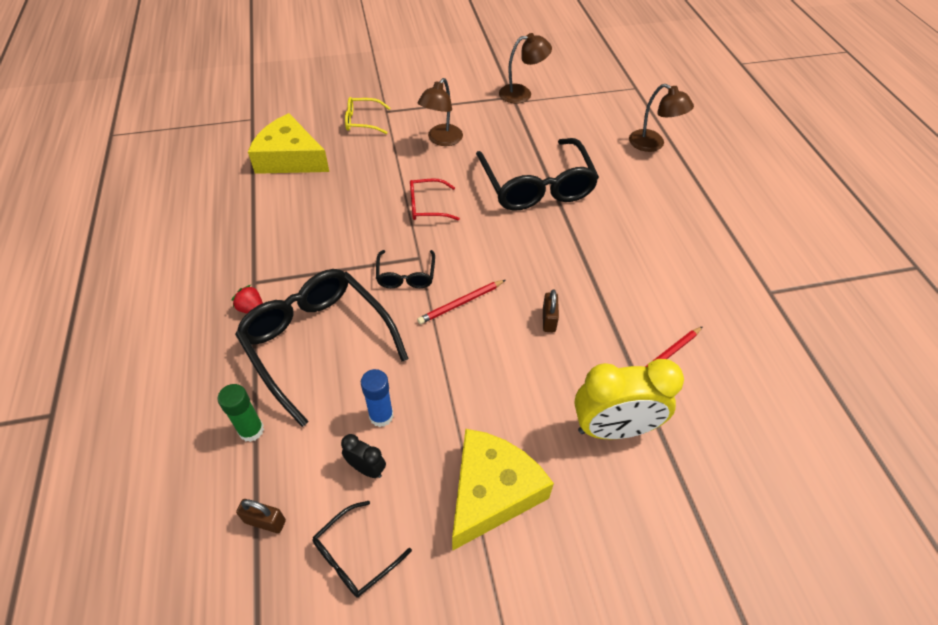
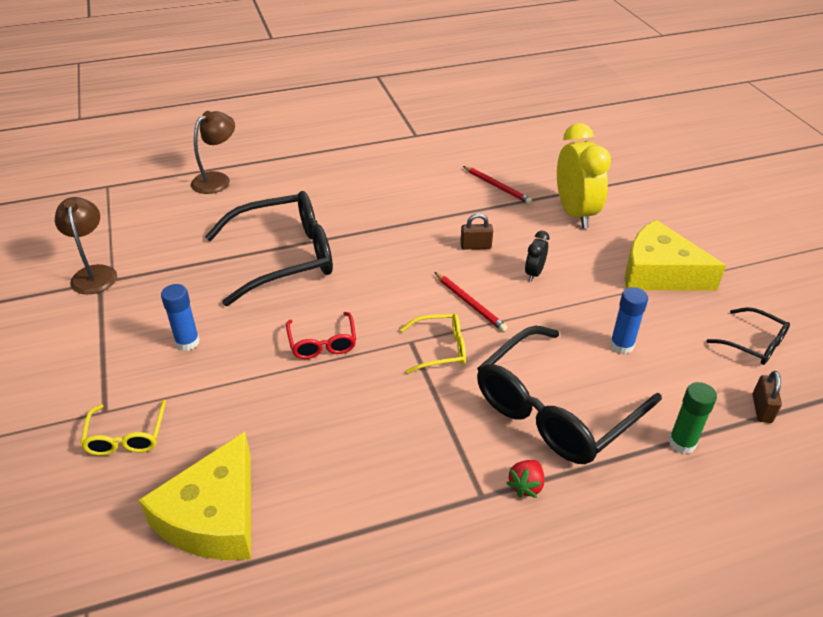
camera: 95 degrees left, 10 degrees down
(366, 468) = (677, 348): black clock -> black clock (534, 273)
(406, 275) = (440, 349): black glasses -> yellow glasses
(441, 140) = (187, 342): brown lamp -> blue glue stick

